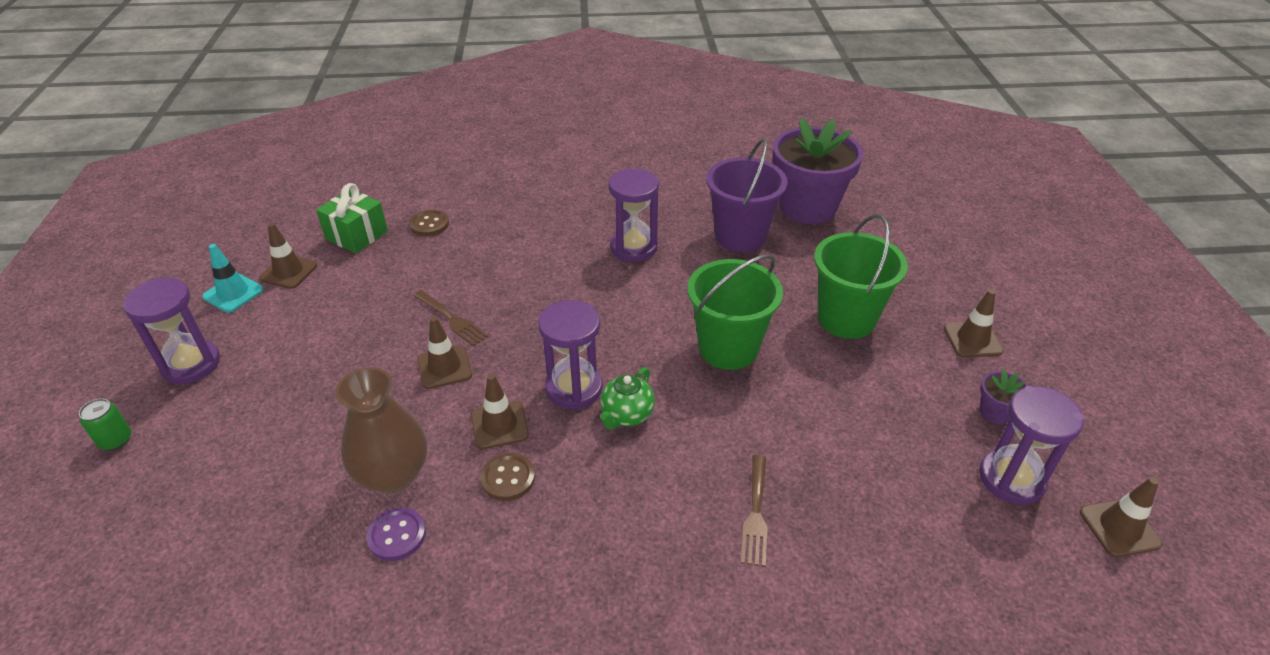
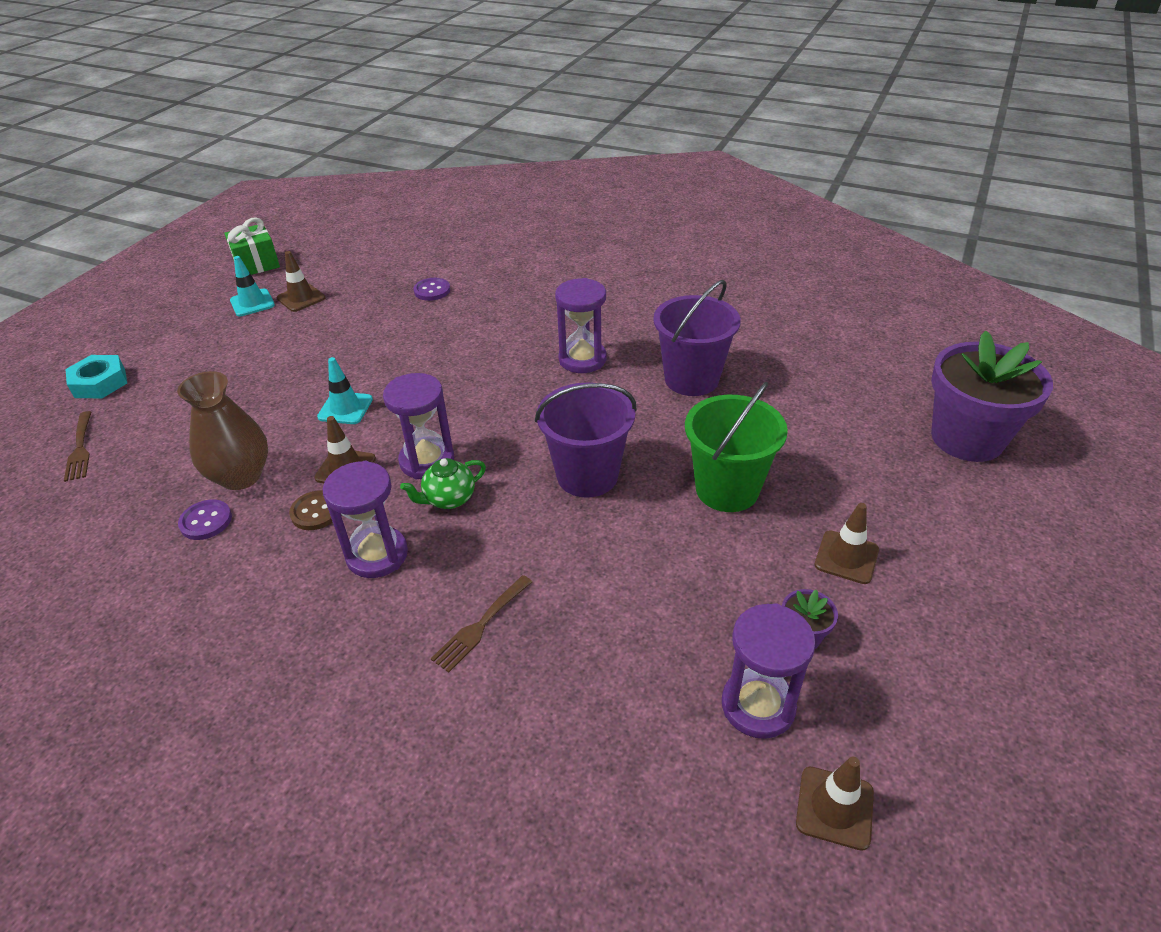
camera: 30 degrees right, 0 degrees up
(116, 440) = (100, 383): green can -> turquoise nut
(191, 364) = (184, 346): purple hourglass -> purple hourglass (377, 555)
(356, 235) = (371, 284): green gift -> green gift (256, 264)
(429, 224) = (432, 290): brown button -> purple button
(444, 367) = (345, 408): brown traffic cone -> turquoise traffic cone
(452, 319) = (383, 372): brown fork -> brown fork (80, 449)
(728, 348) = (587, 475): green bucket -> purple bucket
(807, 207) = (786, 372): purple flower pot -> purple flower pot (967, 438)

